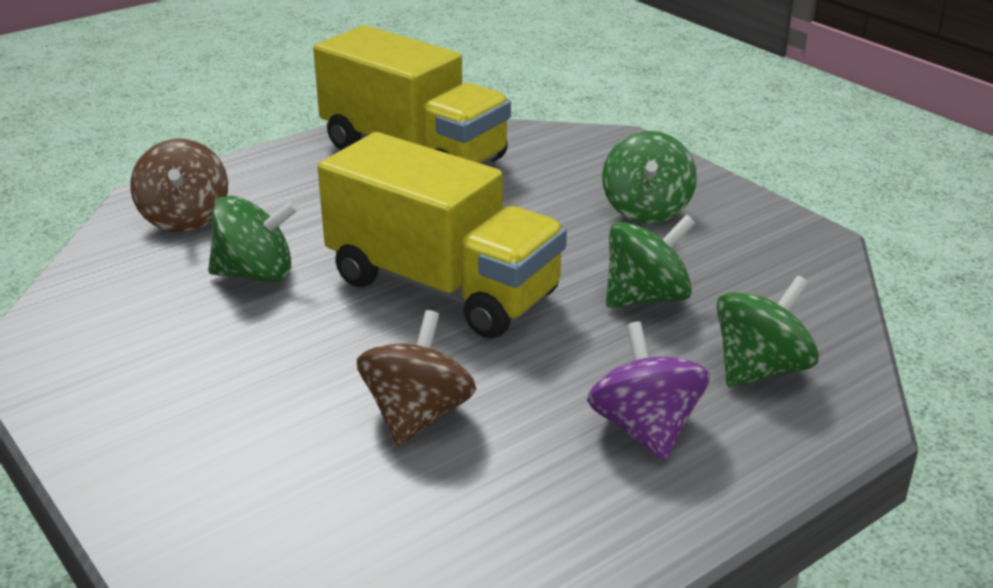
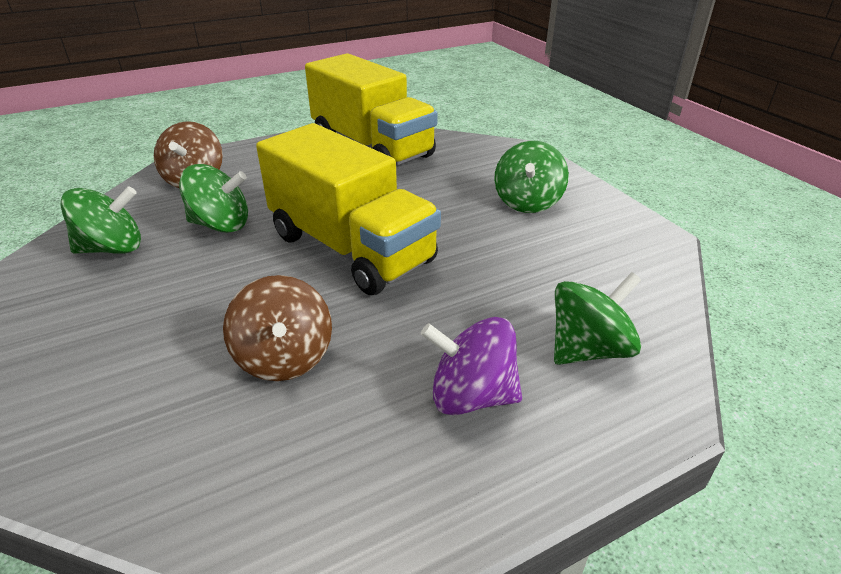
camera: 10 degrees right, 5 degrees up
(417, 416) = (284, 358): brown spinning top -> brown spinning top turned 135 degrees clockwise
(645, 429) = (471, 396): purple spinning top -> purple spinning top turned 75 degrees counterclockwise
(646, 298) = (507, 273): green spinning top -> green spinning top (112, 248)

